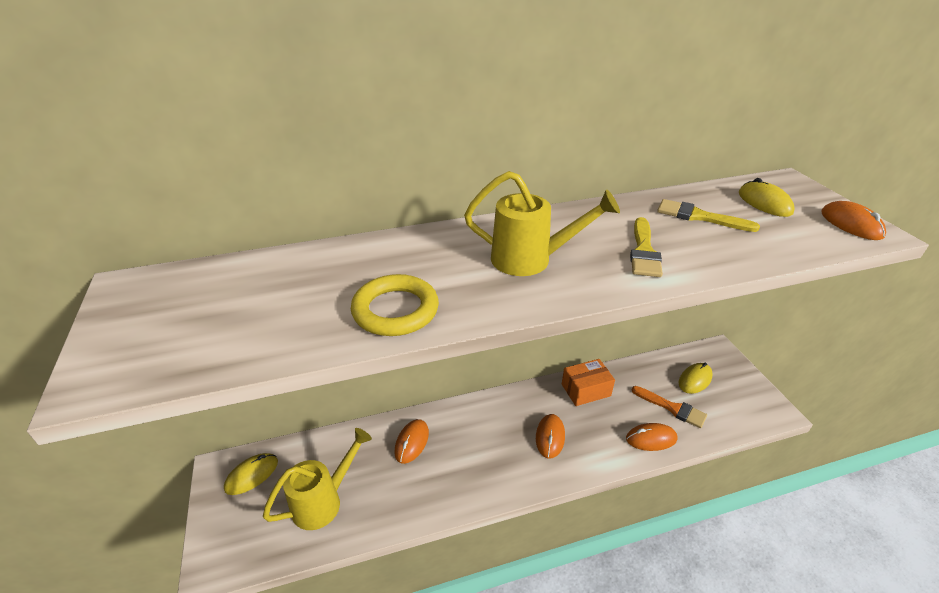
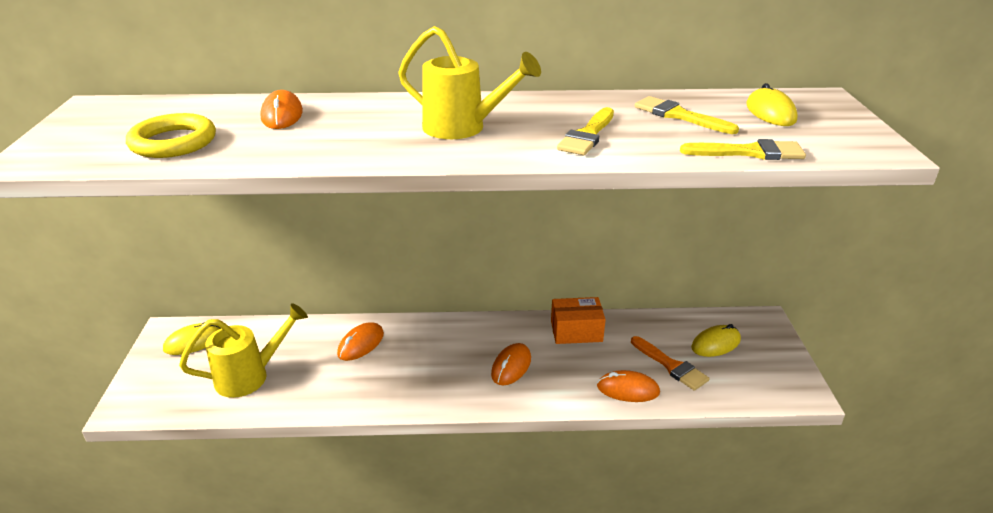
camera: 15 degrees right, 5 degrees down
(395, 310) = (303, 147): yellow ring -> yellow ring (173, 142)
(785, 251) = (749, 152): none -> yellow brush
(851, 224) = (857, 140): orange mouse -> orange mouse (282, 115)

